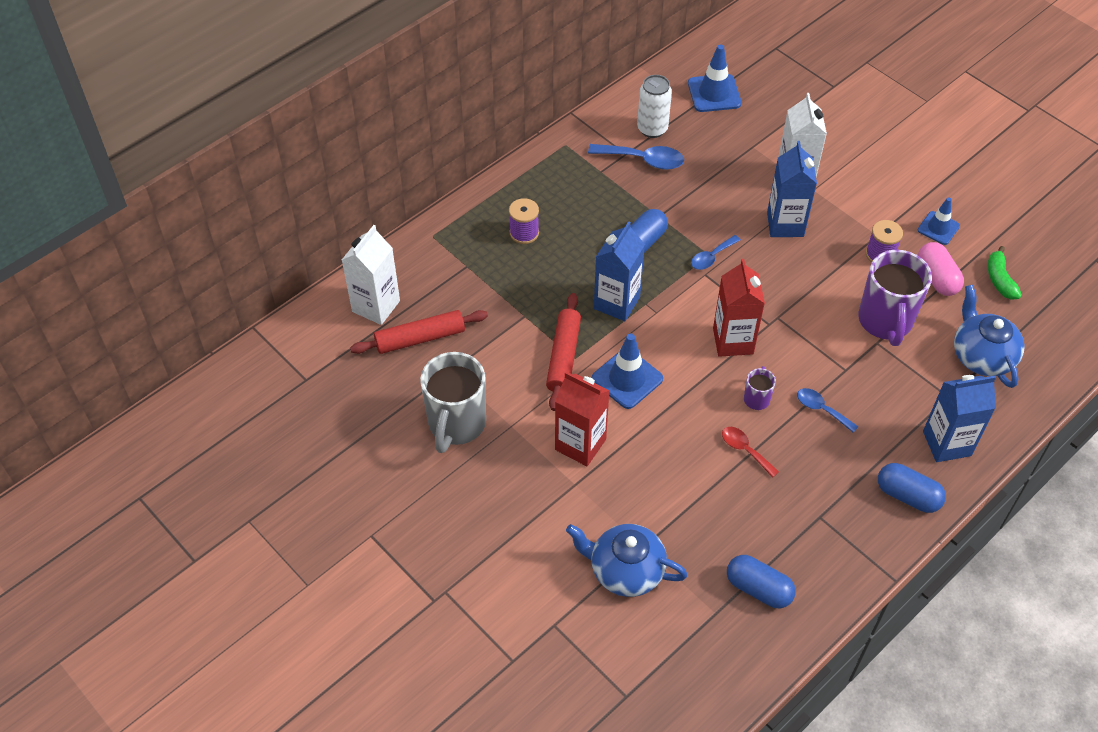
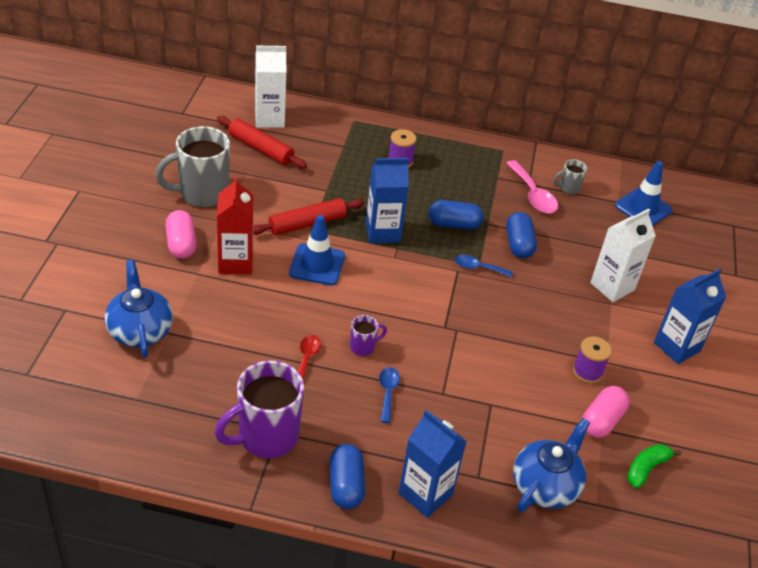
camera: 50 degrees right, 10 degrees down
(522, 478) = (181, 244): none -> pink capsule
(643, 160) = (533, 195): blue spoon -> pink spoon
(652, 129) = (568, 188): white can -> grey mug
(733, 341) = (407, 311): red carton -> none
(758, 589) = (178, 417): blue capsule -> blue capsule (519, 244)
(785, 224) = (556, 299): blue carton -> blue carton (677, 347)
(885, 322) = (518, 402): purple mug -> purple mug (266, 437)
(938, 228) = (658, 401): blue traffic cone -> none

